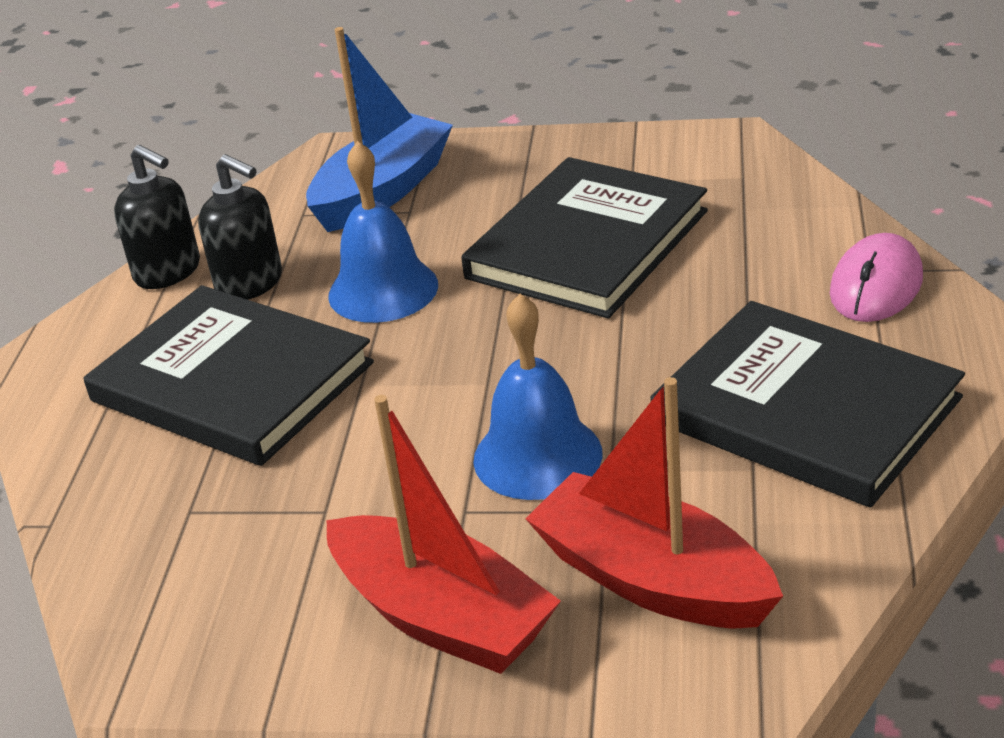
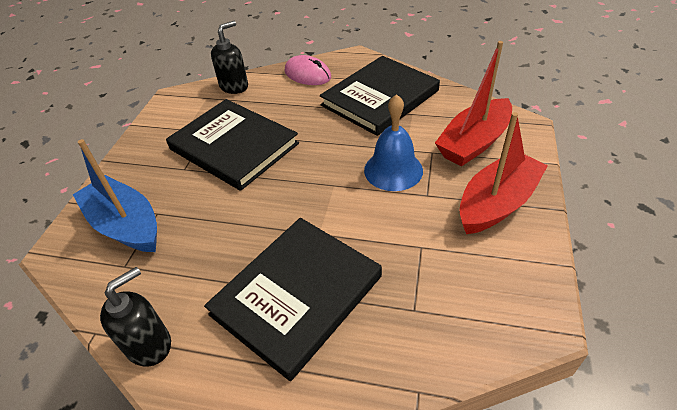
camera: 85 degrees left, 10 degrees up
(250, 283) = (192, 291): black soap dispenser -> black soap dispenser (234, 86)
(383, 290) = (234, 224): blue bell -> none

